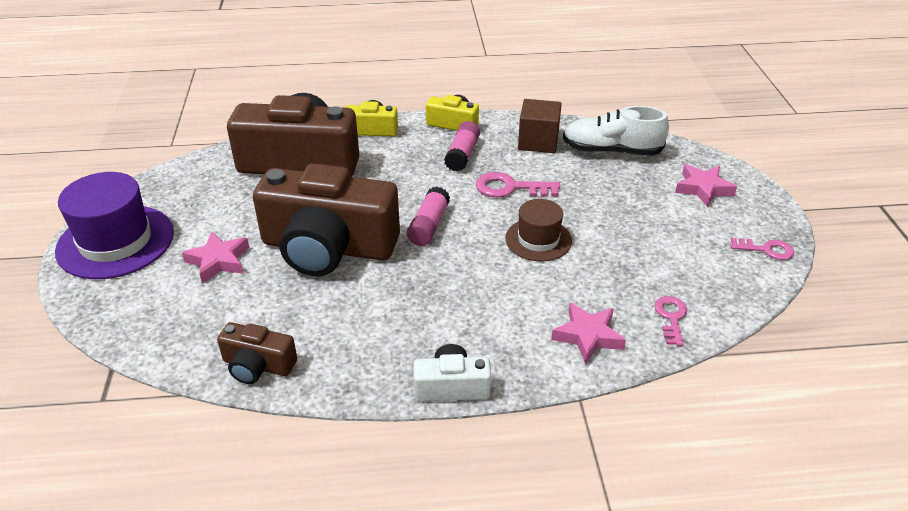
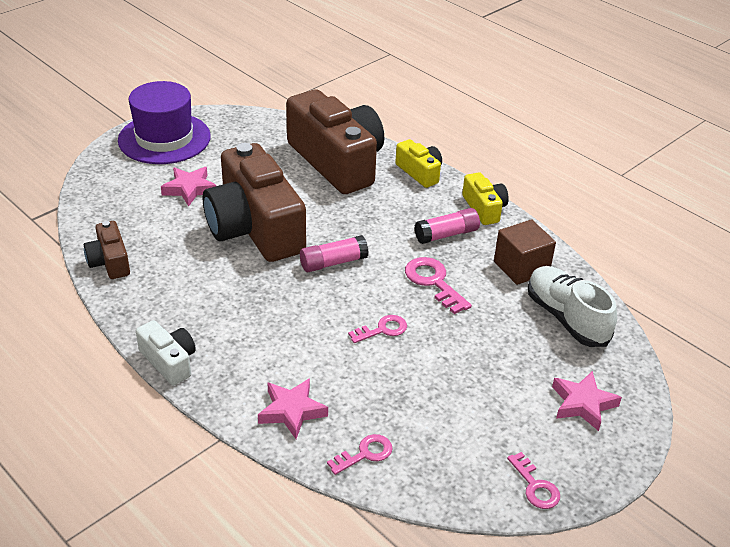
camera: 50 degrees right, 0 degrees up
(538, 239) = (382, 330): brown hat -> pink key

